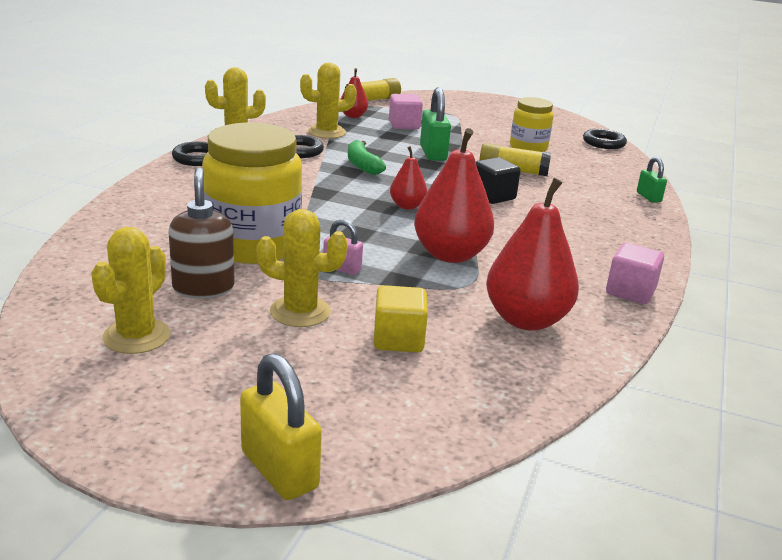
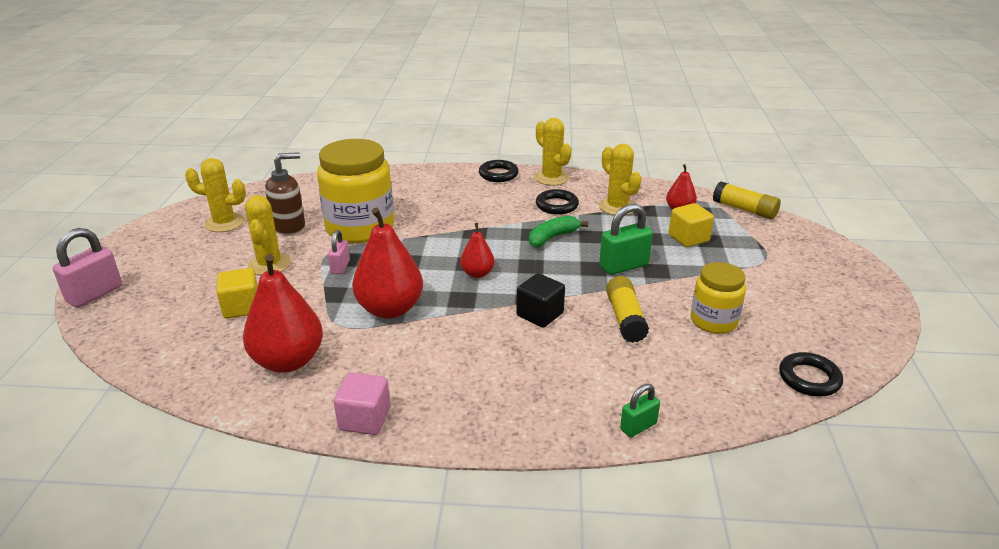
camera: 75 degrees right, 5 degrees up
(279, 470) = (95, 294): yellow padlock -> pink padlock
(404, 125) = (688, 238): pink cube -> yellow cube

